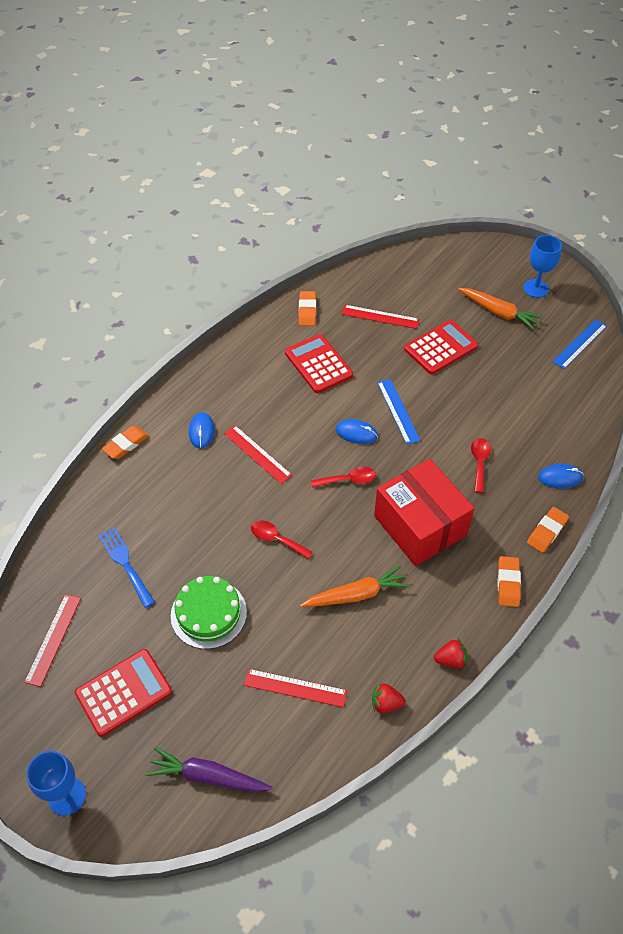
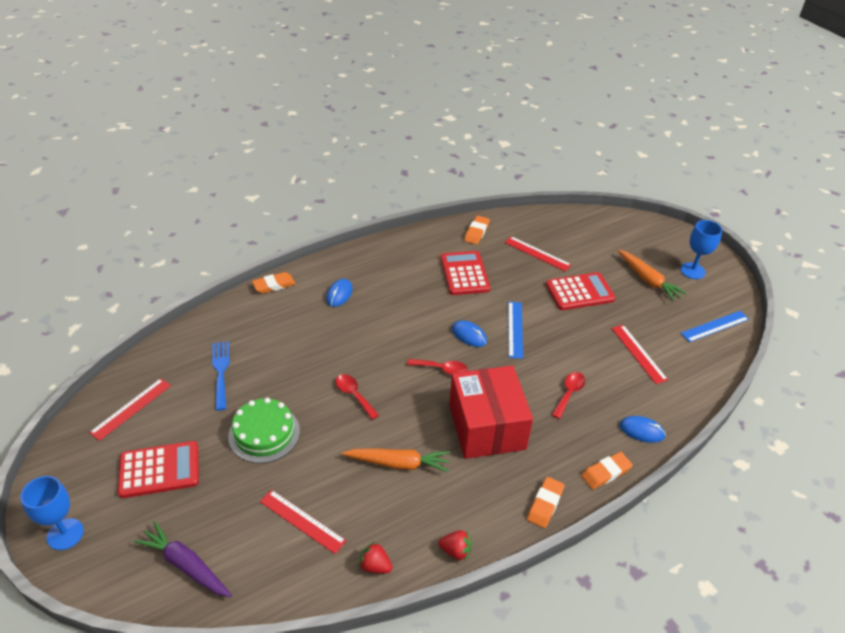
camera: 20 degrees right, 10 degrees down
(257, 454) = (375, 325): red ruler -> red ruler (638, 353)

